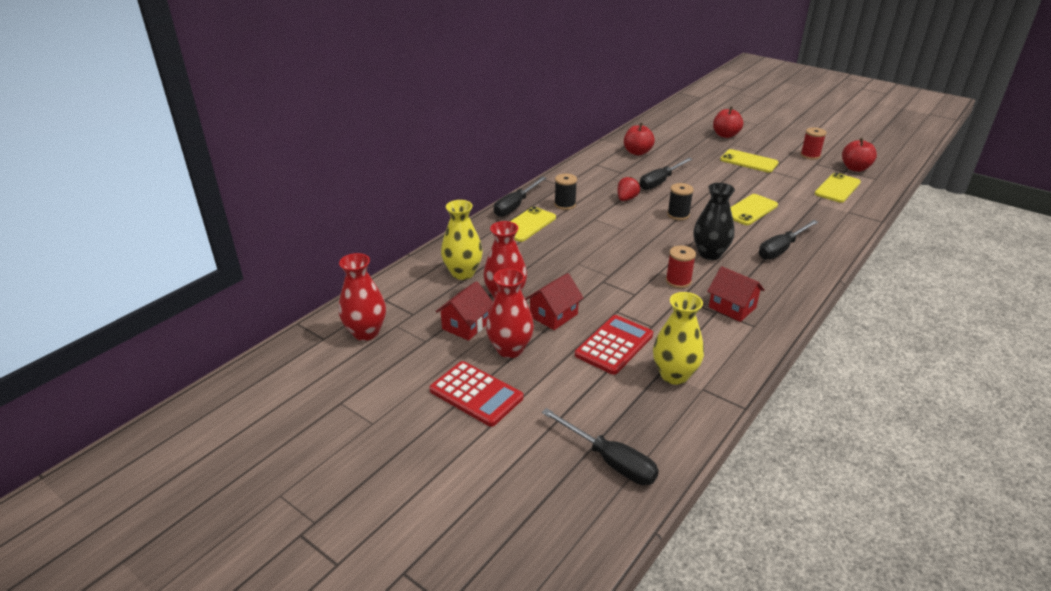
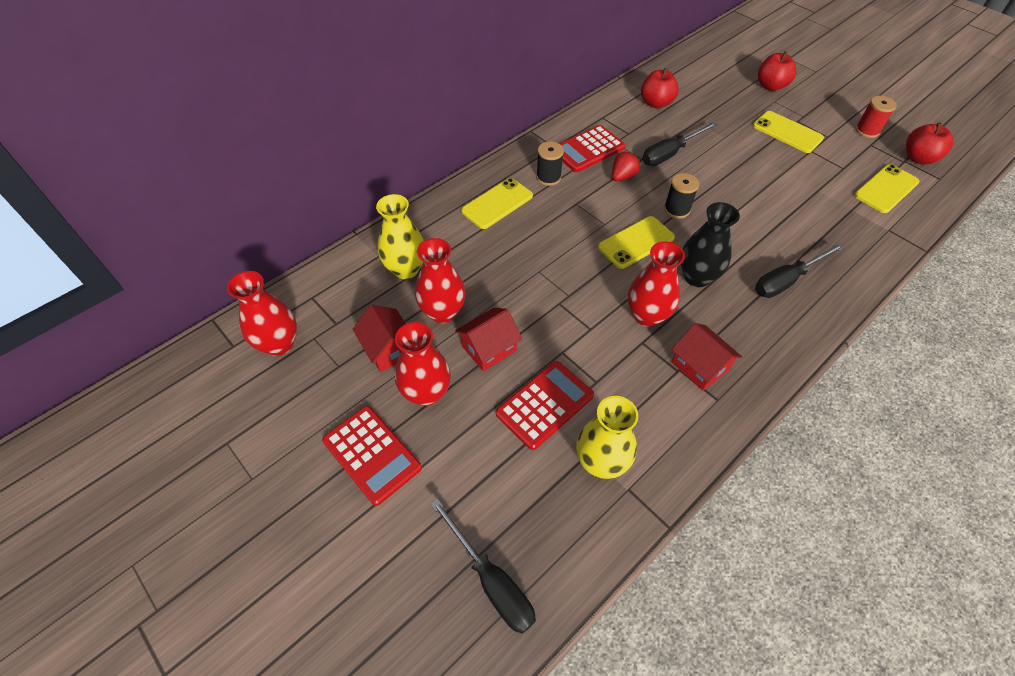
camera: 10 degrees right, 20 degrees up
(466, 325) = (388, 349): red house -> red house turned 75 degrees counterclockwise
(515, 206) = (492, 172): black screwdriver -> none
(592, 185) = (588, 149): none -> red calculator
(678, 281) = (647, 315): red spool -> red vase
(750, 210) = (766, 212): yellow phone -> yellow phone (636, 242)

